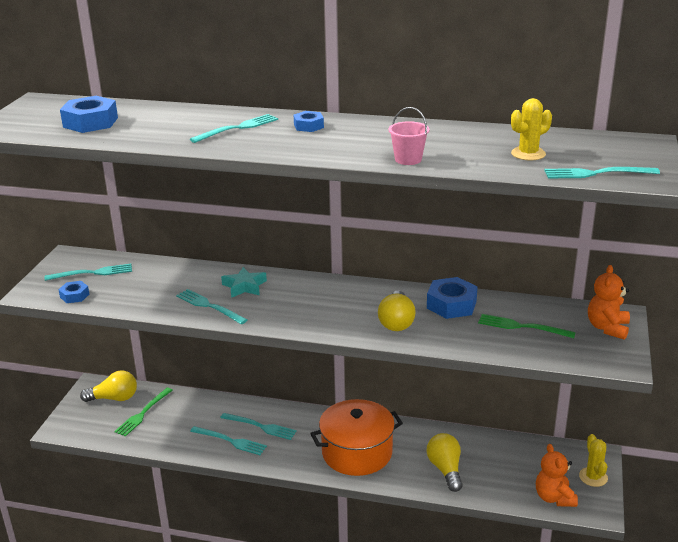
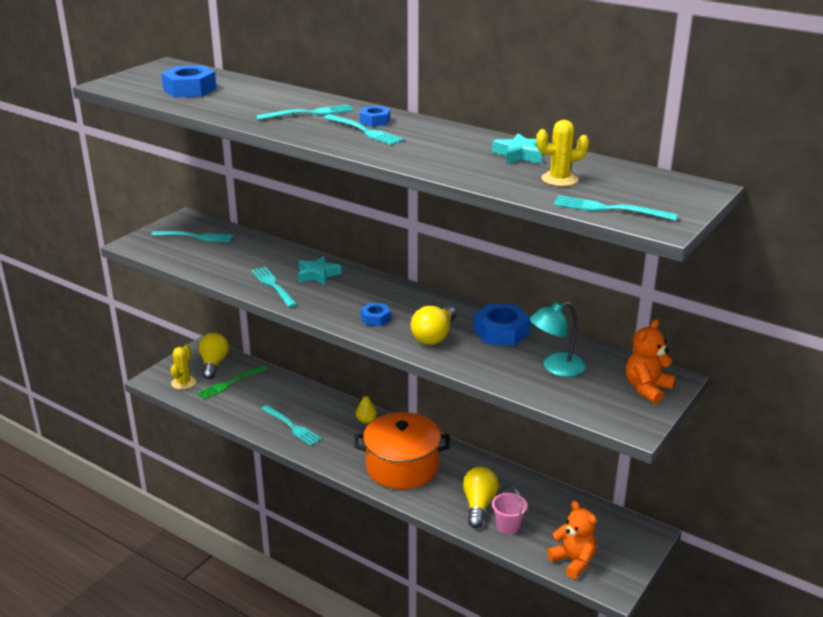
camera: 20 degrees right, 0 degrees up
(74, 296) = (166, 253): blue nut -> blue nut (375, 318)
(114, 398) = (214, 364): yellow light bulb -> yellow light bulb turned 105 degrees counterclockwise
(261, 427) = (327, 421): turquoise fork -> turquoise fork (365, 131)
(297, 417) = (366, 420): none -> yellow pear
(408, 159) = (434, 165): pink bucket -> pink bucket (508, 526)
(471, 137) = (520, 155): none -> turquoise star
(521, 327) = (556, 367): green fork -> turquoise lamp
(554, 497) = (573, 561): orange teddy bear -> orange teddy bear turned 135 degrees clockwise
(593, 477) = (628, 553): yellow cactus -> yellow cactus (183, 382)

